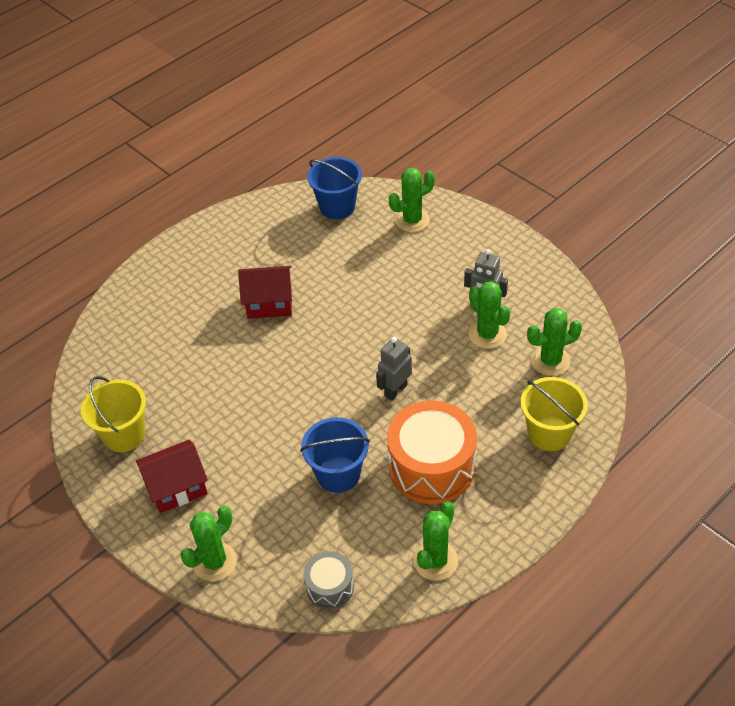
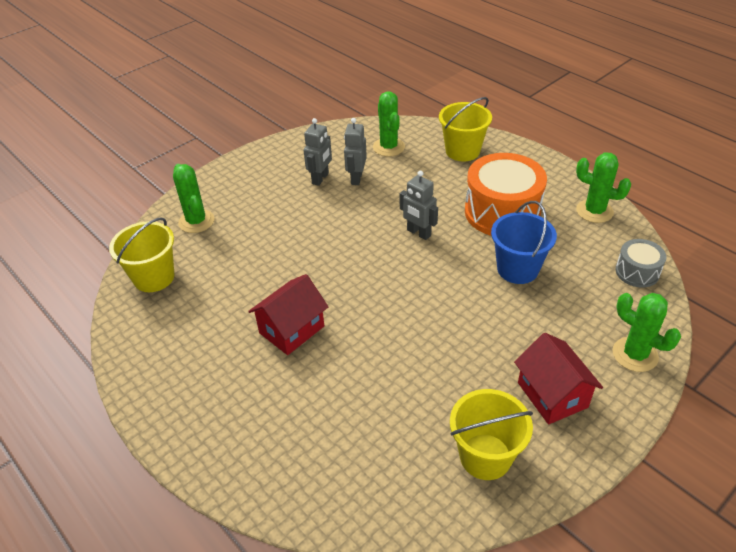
camera: 90 degrees left, 5 degrees down
(269, 303) = (292, 329): red house -> red house turned 45 degrees clockwise
(337, 207) = (154, 277): blue bucket -> yellow bucket
(487, 334) = (356, 178): green cactus -> grey robot

